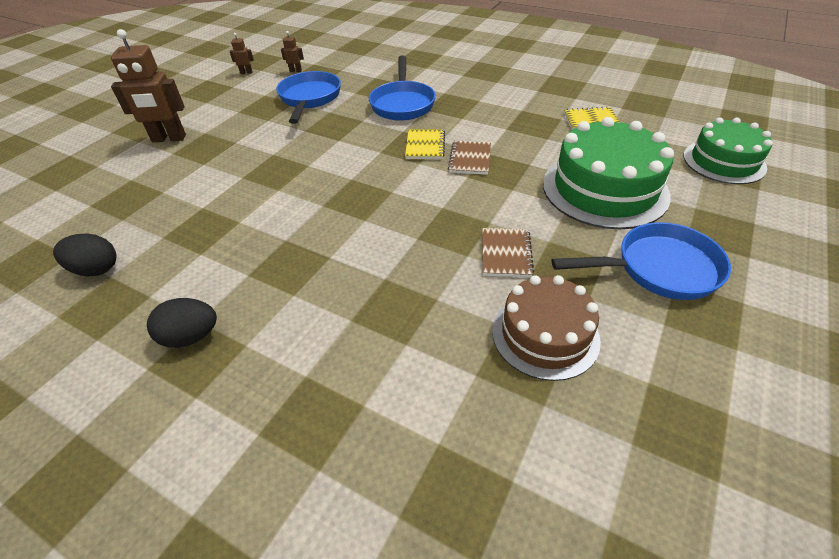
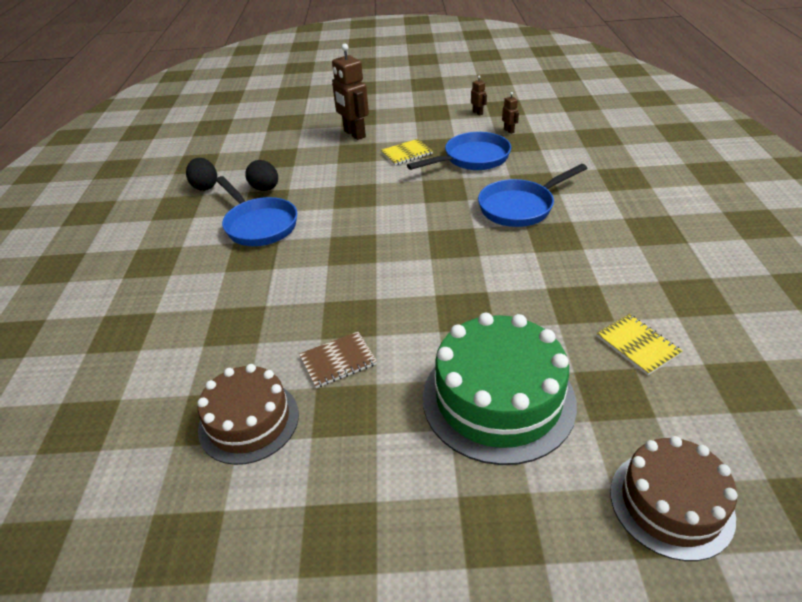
camera: 60 degrees right, 5 degrees down
(191, 337) = (167, 250): black egg -> black egg (265, 189)
(425, 145) = (462, 250): yellow notebook -> yellow notebook (406, 153)
(470, 159) = (465, 285): brown notebook -> none
(659, 269) = (387, 481): blue pan -> blue pan (259, 225)
(724, 161) = (671, 503): green cake -> brown cake

